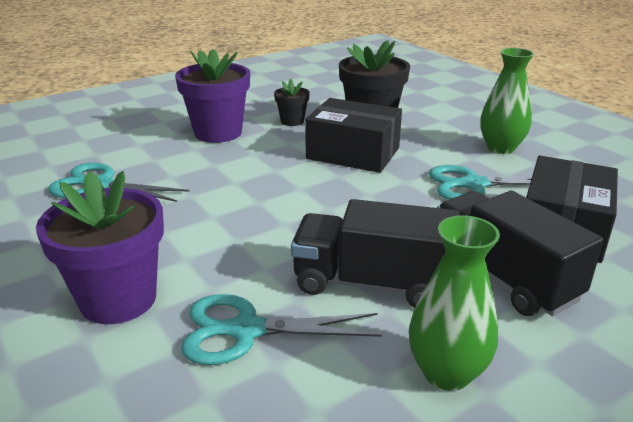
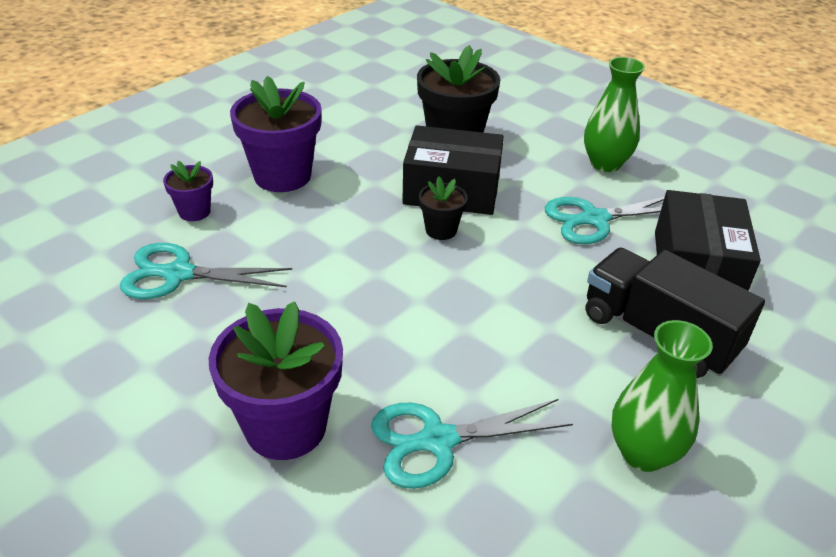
camera: 15 degrees left, 10 degrees up
(136, 148) = (194, 212): none -> purple flower pot
(292, 121) = (363, 148): black flower pot -> black flower pot (441, 230)
(372, 283) = (539, 362): black truck -> none

